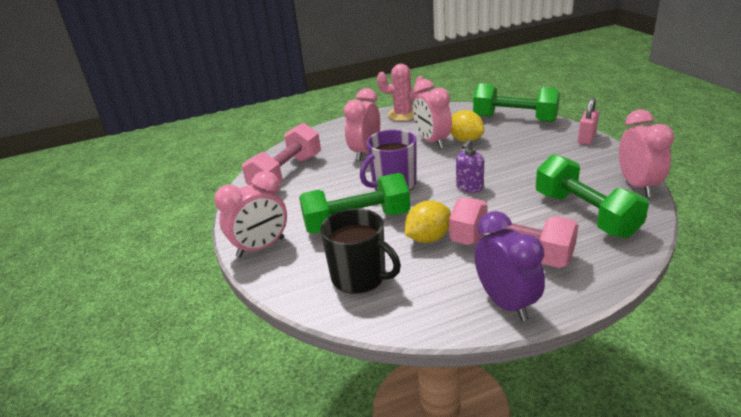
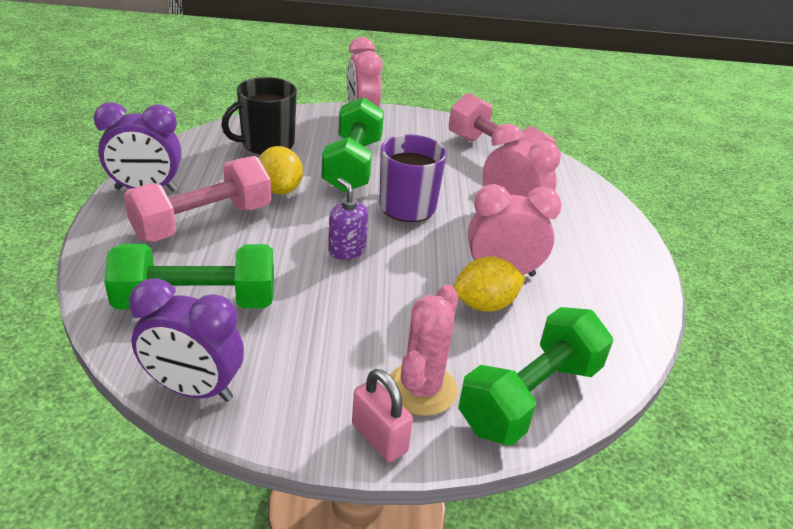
camera: 105 degrees right, 5 degrees up
(403, 114) = (630, 285): pink cactus -> pink cactus (421, 389)
(637, 186) = (193, 389): pink clock -> purple clock

